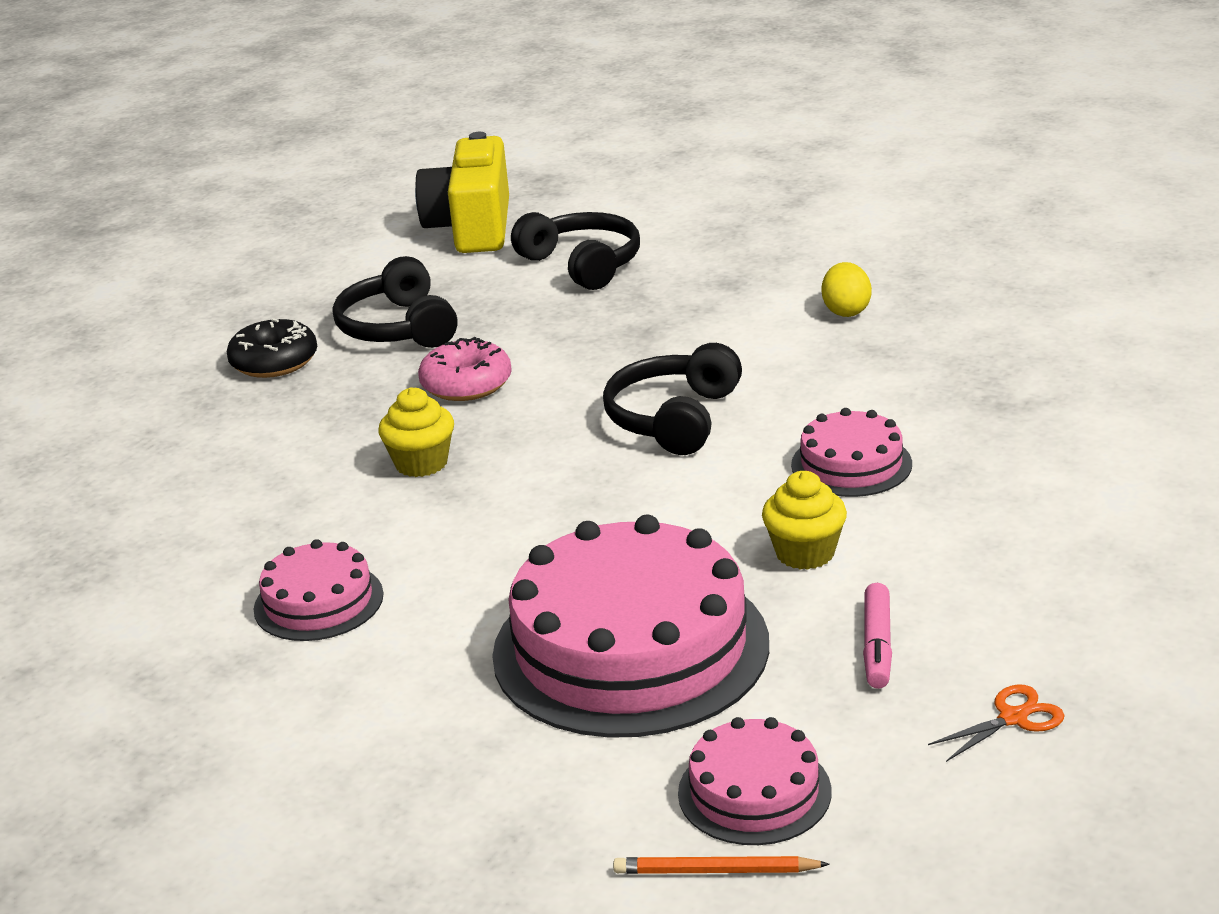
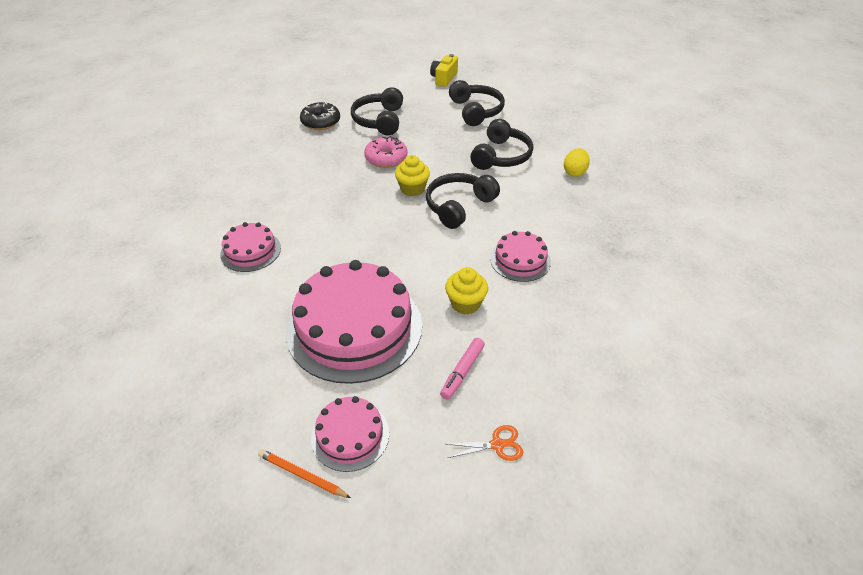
camera: 20 degrees right, 15 degrees up
(421, 463) = (340, 193): yellow cupcake -> yellow cupcake (412, 189)
(472, 227) = (444, 78): yellow camera -> yellow camera, size x0.56
(691, 322) = (501, 156): none -> black headphones

